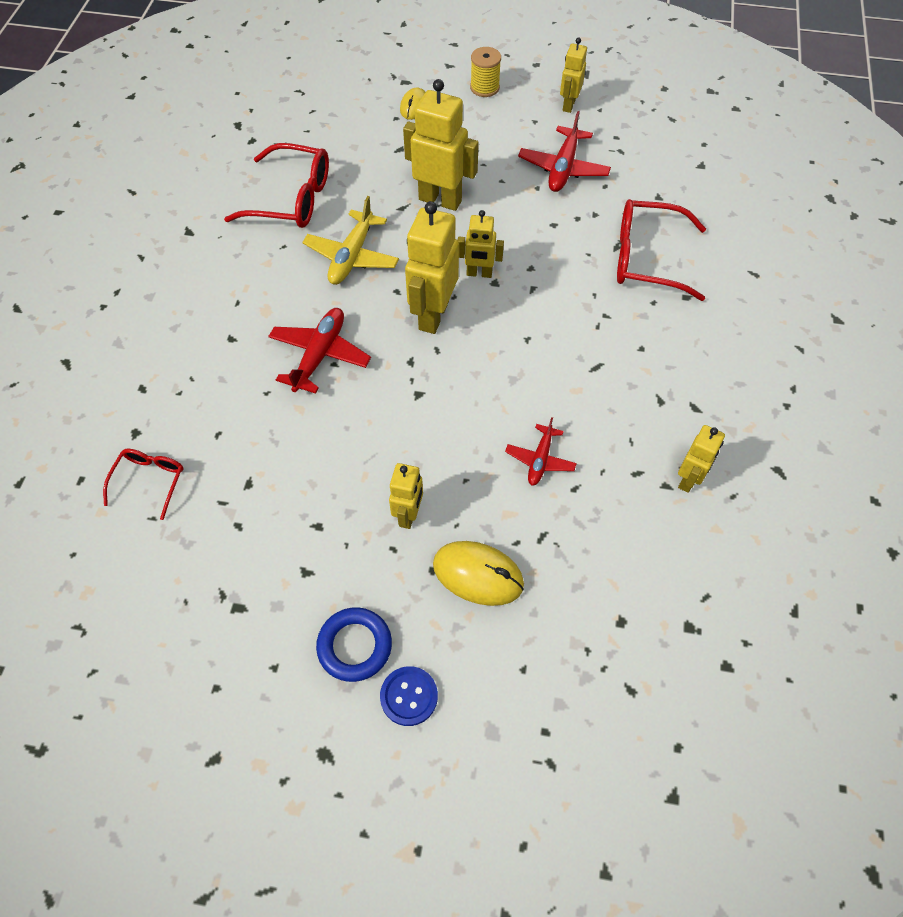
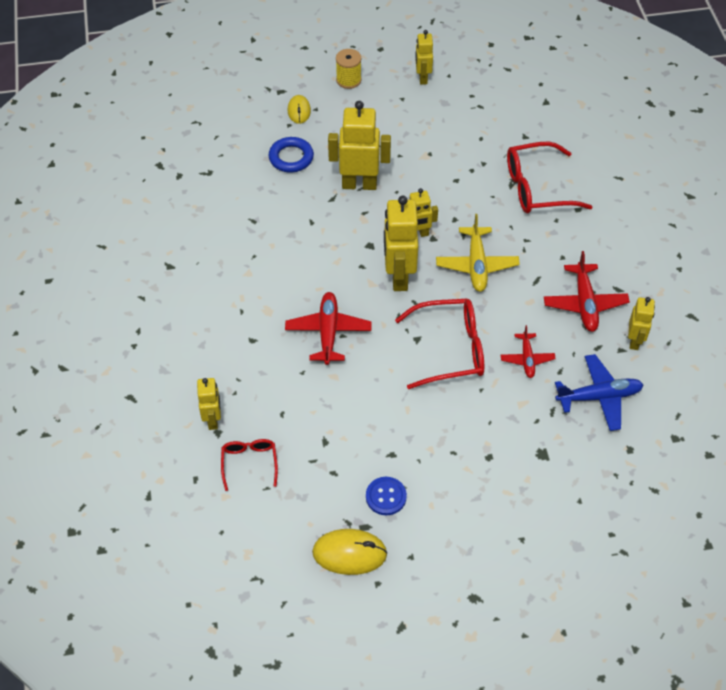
camera: 20 degrees left, 5 degrees down
(292, 199) = (240, 216): red glasses -> red glasses (450, 349)
(352, 256) = (313, 249): yellow plane -> yellow plane (477, 265)
(355, 646) = (459, 524): blue ring -> blue ring (291, 157)
(408, 515) = (453, 426): yellow robot -> yellow robot (213, 420)
(409, 696) = (512, 543): blue button -> blue button (386, 496)
(478, 575) = (520, 450): yellow mouse -> yellow mouse (349, 553)
(563, 168) = (443, 132): red plane -> red plane (585, 303)
(610, 537) = (599, 397): none -> blue plane

